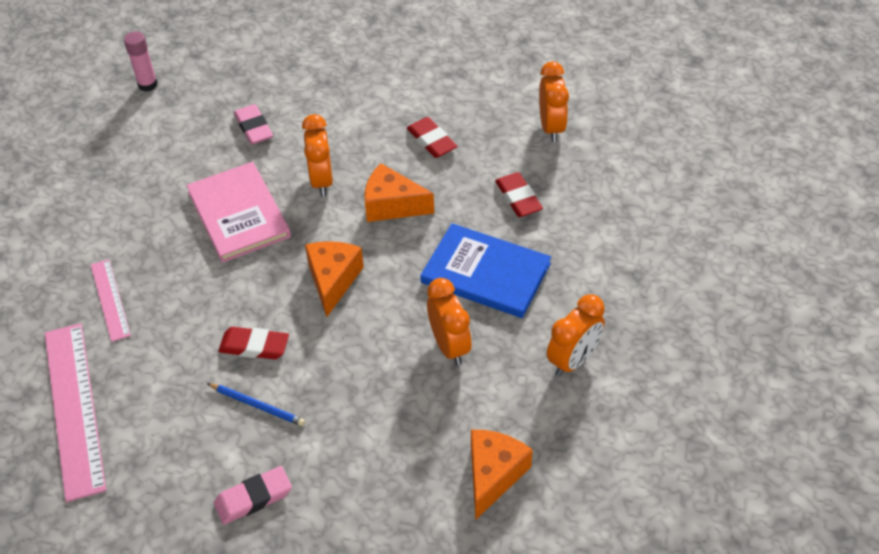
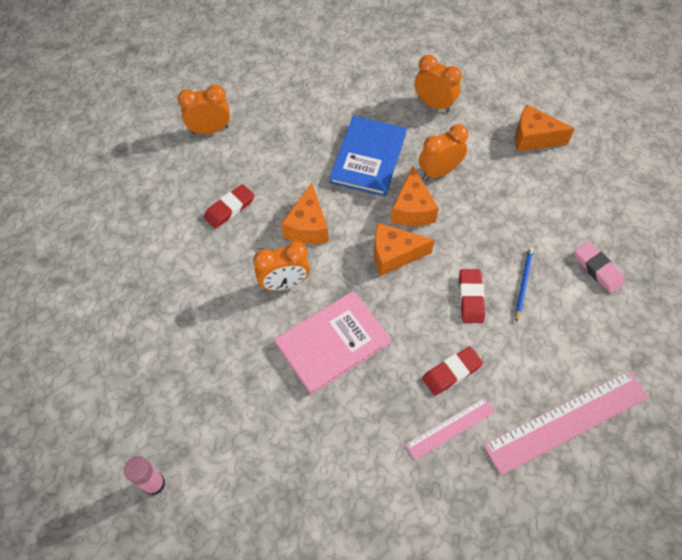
camera: 100 degrees left, 10 degrees up
(254, 127) = (219, 356): pink eraser -> none
(395, 307) = (412, 209): none -> orange cheese
(518, 198) = (290, 145): red eraser -> red eraser (451, 372)

